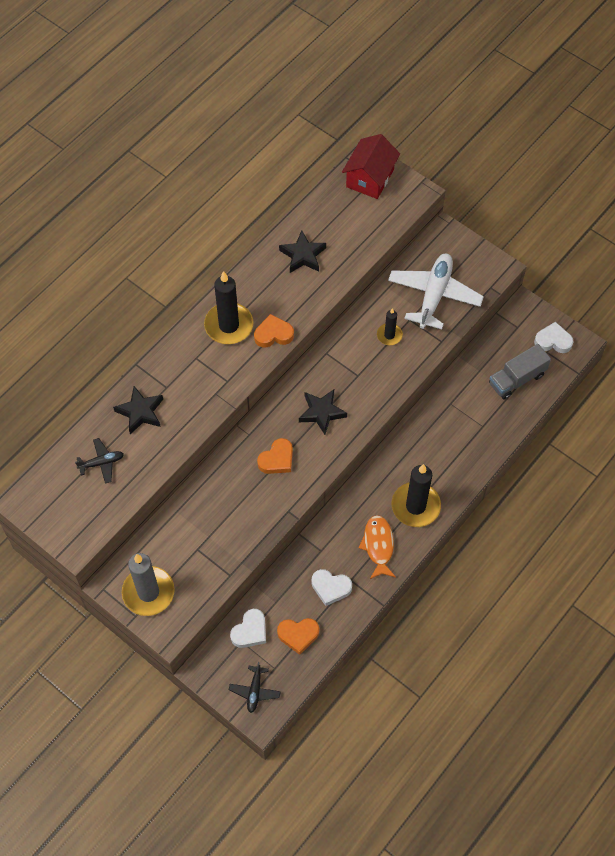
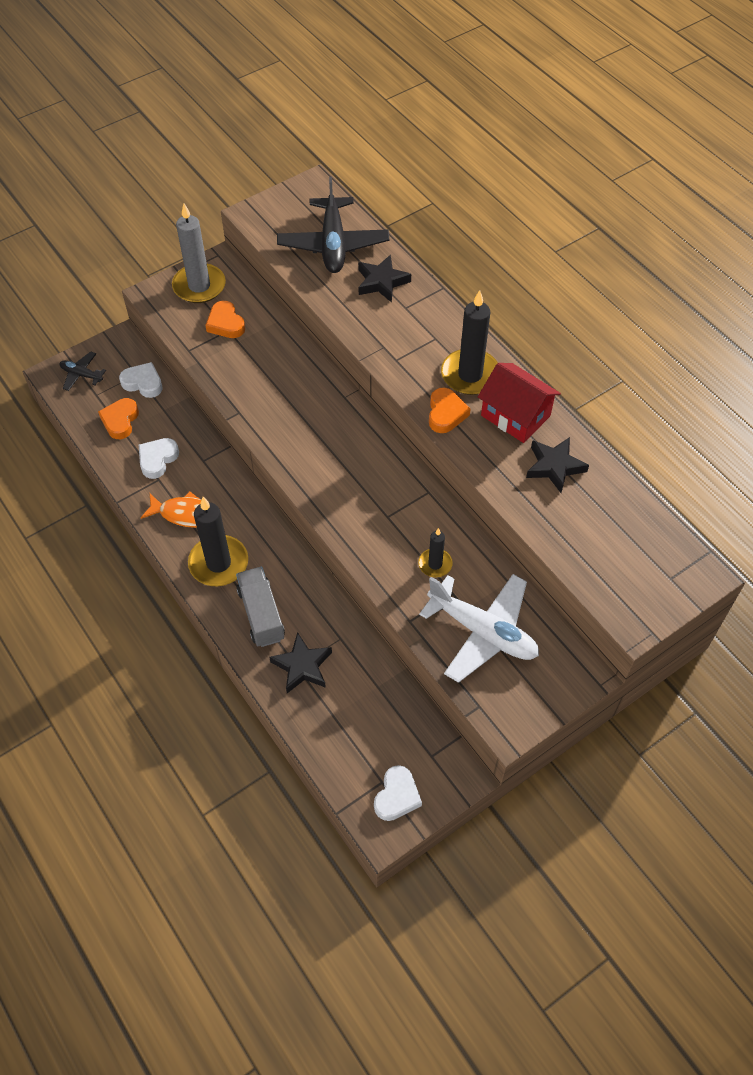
camera: 105 degrees right, 5 degrees down
(101, 463) = (333, 244): black plane -> black plane, size x2.08
(250, 631) = (143, 383): white heart -> white heart turned 150 degrees clockwise
(277, 459) = (304, 415): orange heart -> orange heart (225, 323)
(321, 412) = (349, 469): black star -> black star (302, 666)
(370, 178) = (668, 570): red house -> red house (515, 415)
(517, 379) = (351, 728): grey truck -> grey truck (261, 614)

